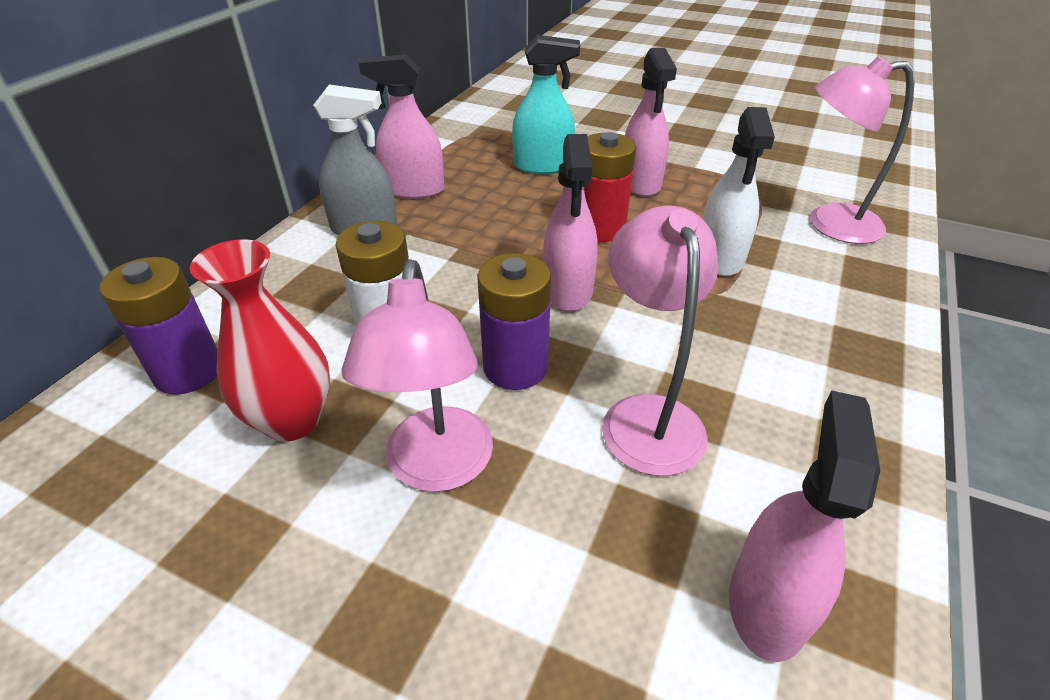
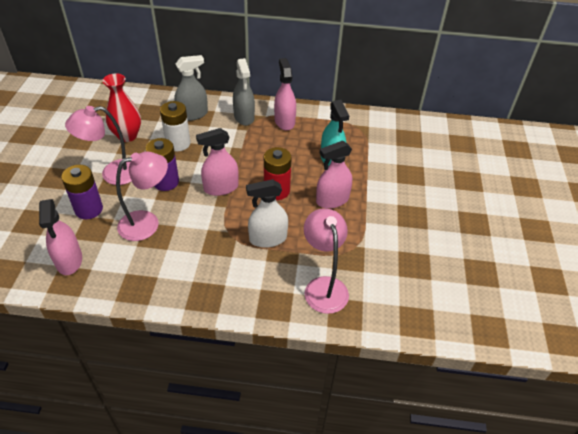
camera: 70 degrees right, 5 degrees up
(188, 371) = (144, 106): purple battery -> purple battery (89, 209)
(298, 295) = (192, 114): none -> grey spray bottle
(767, 603) = (69, 260): pink spray bottle -> pink spray bottle turned 75 degrees clockwise

